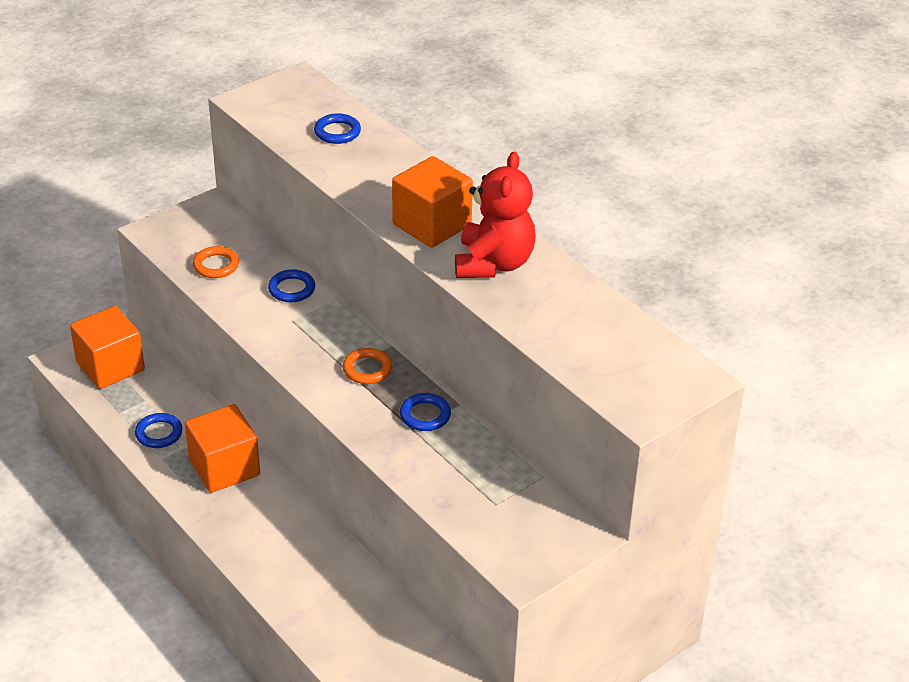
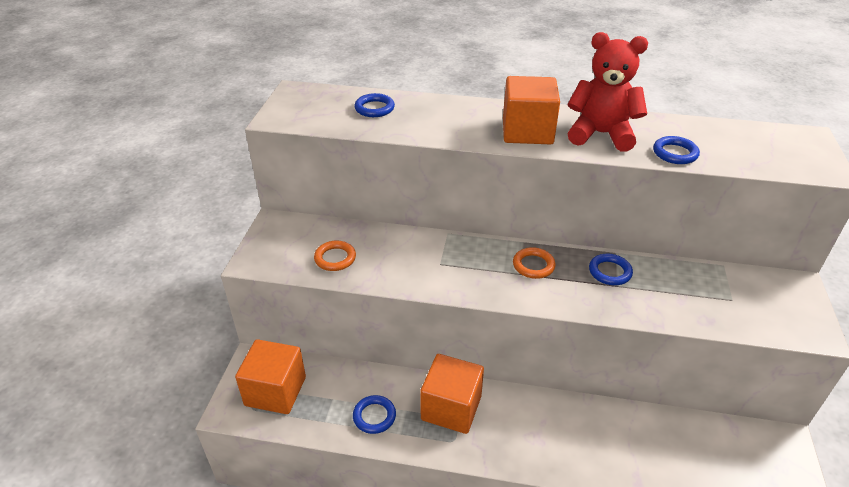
camera: 40 degrees left, 0 degrees up
(291, 289) = (410, 244): blue ring -> blue ring (675, 153)
(493, 264) = (601, 134): red teddy bear -> red teddy bear turned 45 degrees counterclockwise

